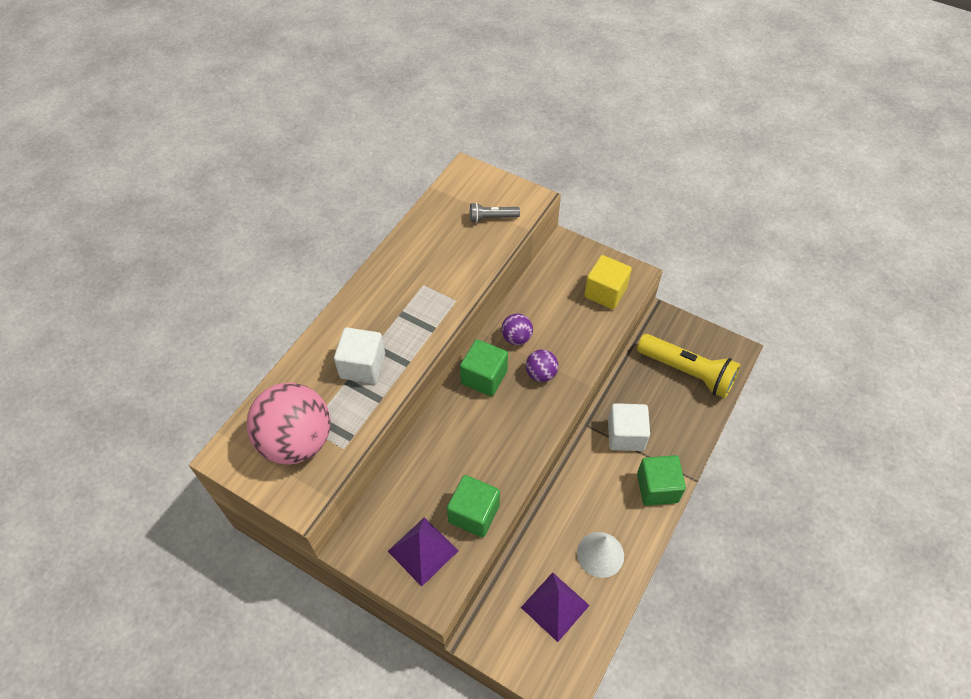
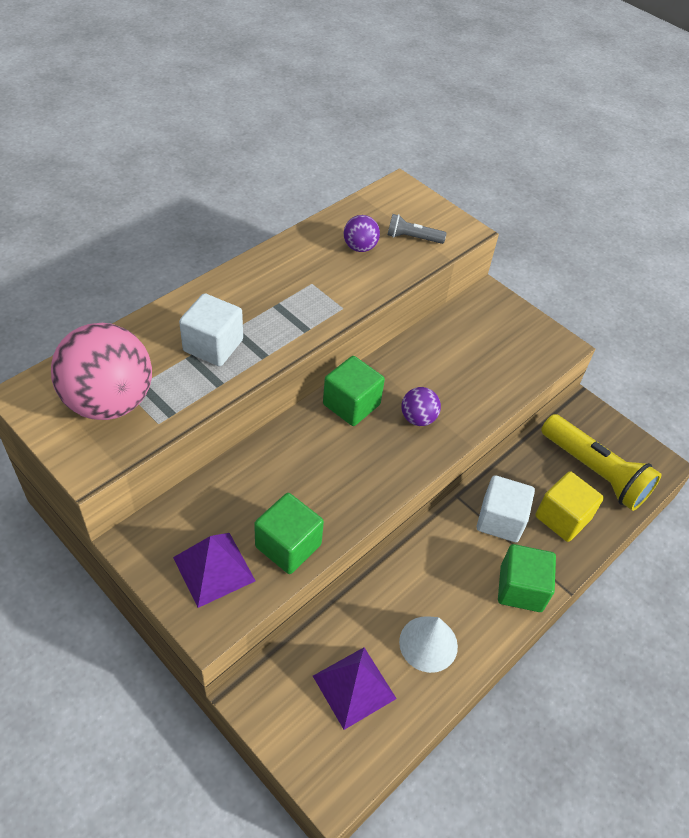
camera: 10 degrees right, 5 degrees down
(516, 338) = (402, 374): purple ball -> purple ball (360, 247)
(605, 292) = (521, 354): yellow cube -> yellow cube (562, 518)

